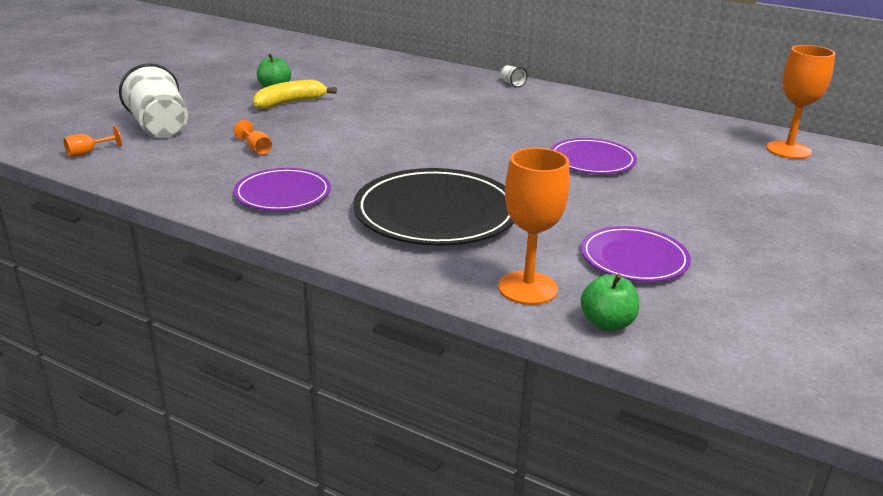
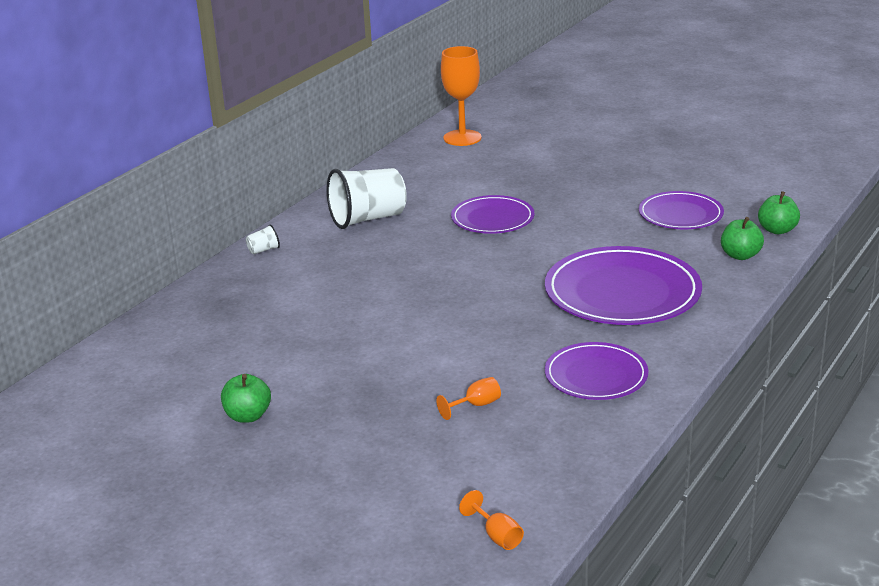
camera: 85 degrees left, 0 degrees up
(159, 127) = (404, 491): white cup -> white cup (368, 219)
(289, 103) = (314, 397): yellow banana -> none
(436, 213) = (622, 292): black plate -> purple plate
(527, 288) = (740, 255): orange goblet -> green apple

